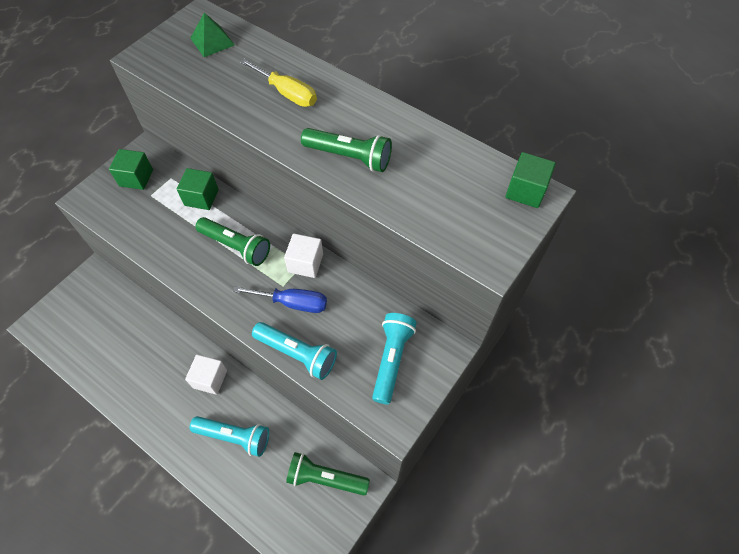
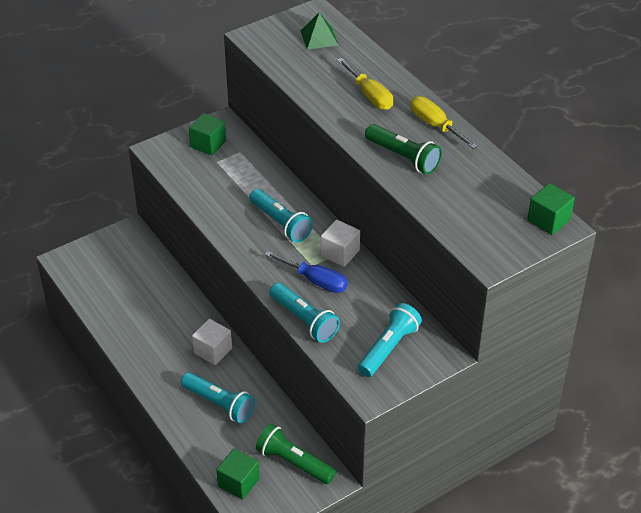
camera: 20 degrees right, 15 degrees down
(201, 197) = (263, 175): green cube -> green cube (238, 482)
(236, 246) = (280, 223): green flashlight -> turquoise flashlight
(367, 110) = (435, 125): none -> yellow screwdriver

